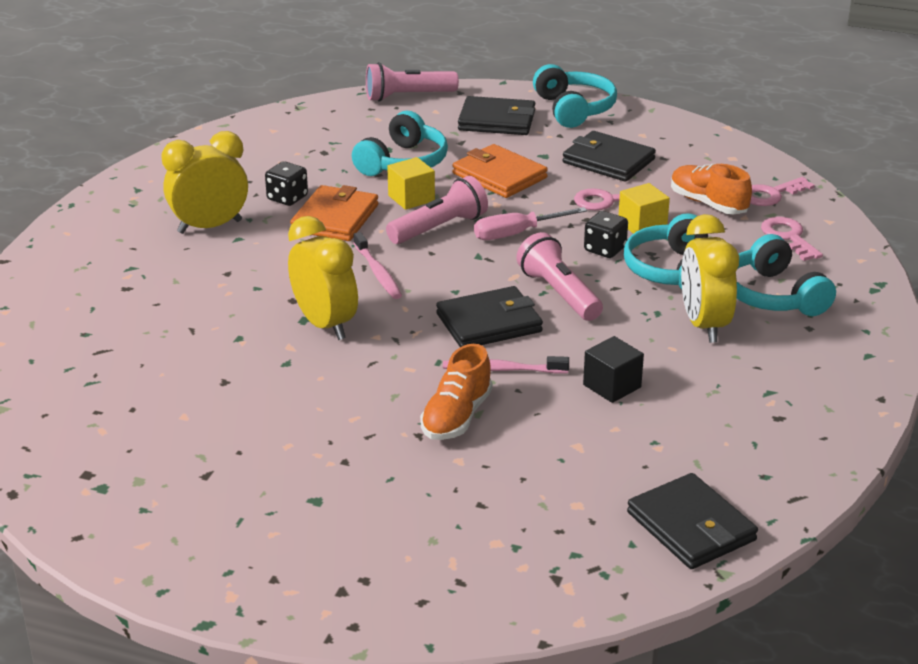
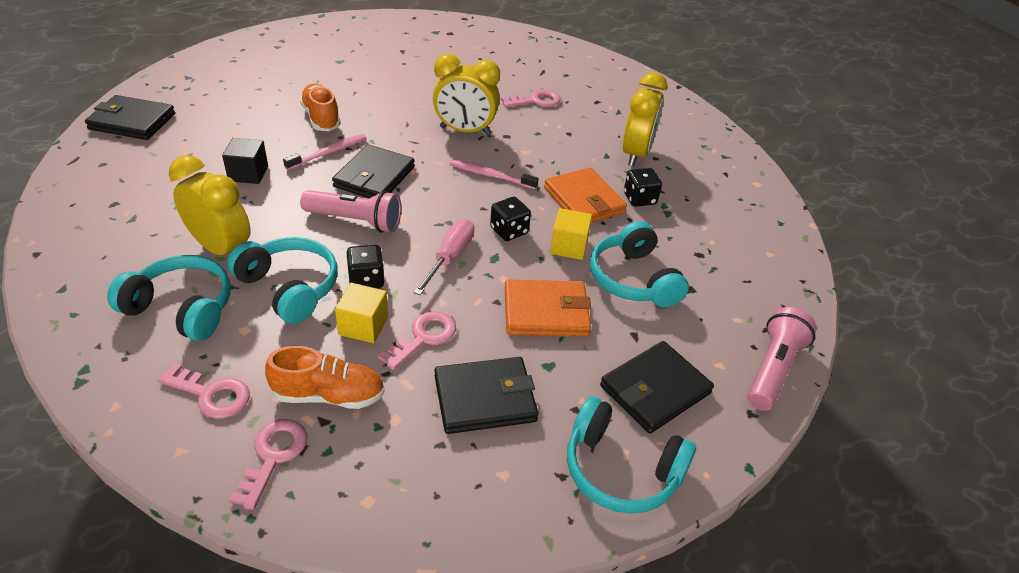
camera: 130 degrees right, 10 degrees up
(187, 320) = (535, 101): none -> pink key
(439, 228) = (509, 231): pink flashlight -> black dice

